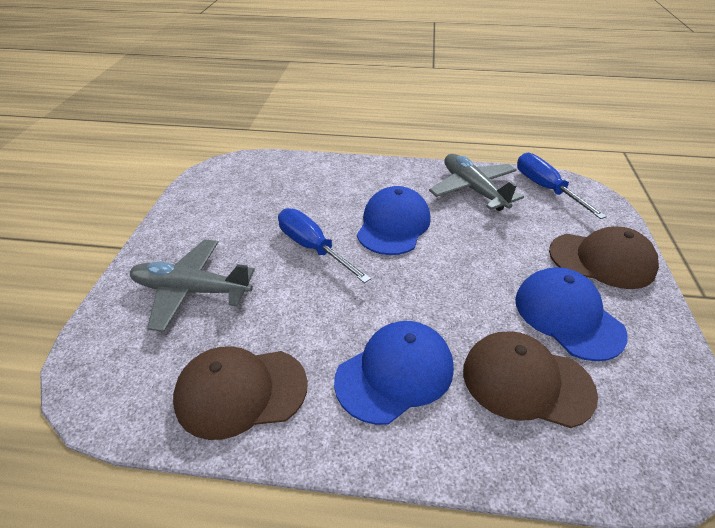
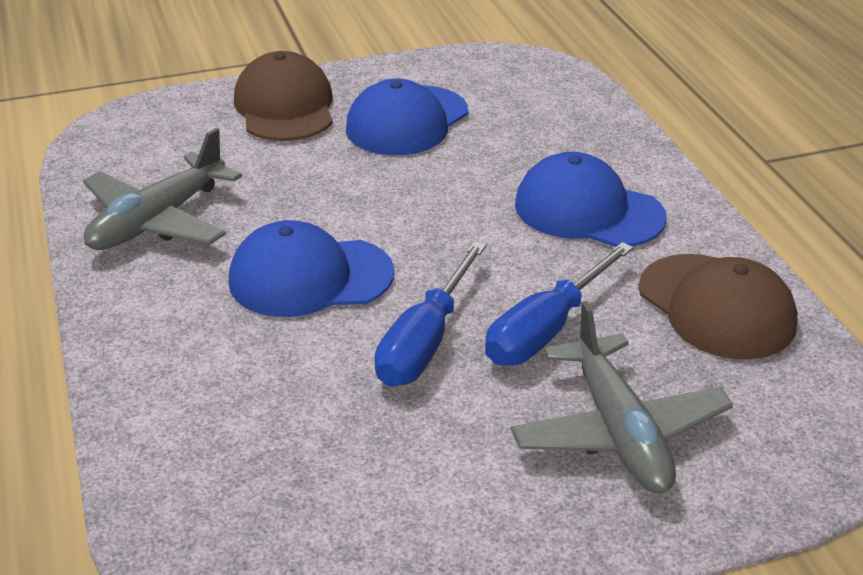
camera: 115 degrees left, 5 degrees down
(526, 381) = (524, 135): brown cap -> none
(546, 188) = (122, 157): blue screwdriver -> blue screwdriver (546, 330)

